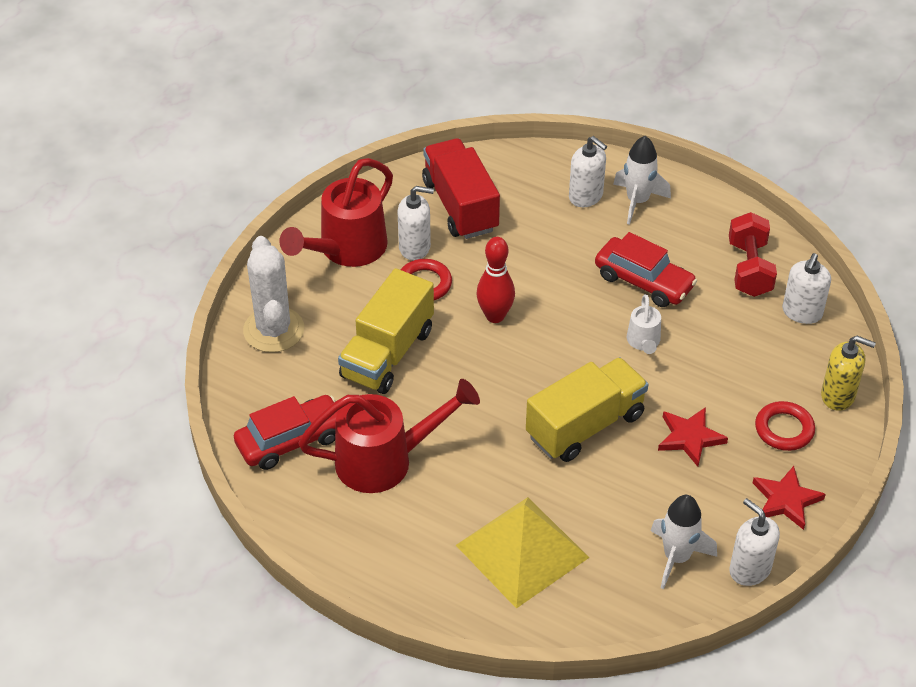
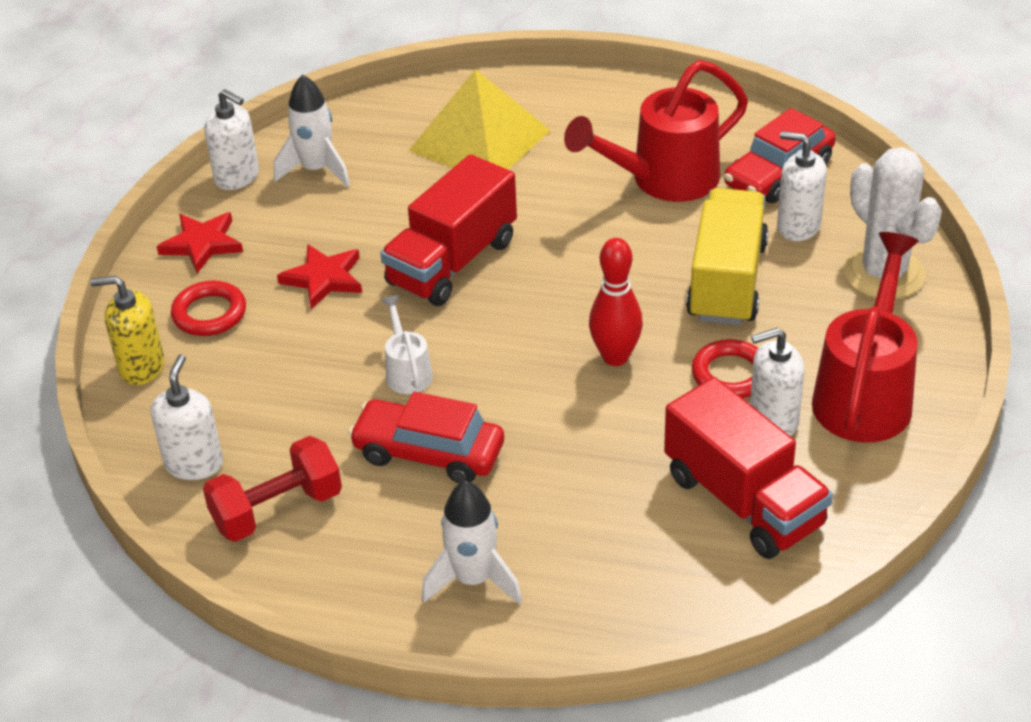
camera: 165 degrees right, 5 degrees down
(585, 425) = (452, 262): yellow truck -> red truck
(586, 196) = (558, 567): white soap dispenser -> white soap dispenser (798, 226)
(749, 269) = (277, 510): red dumbbell -> red dumbbell turned 75 degrees clockwise

